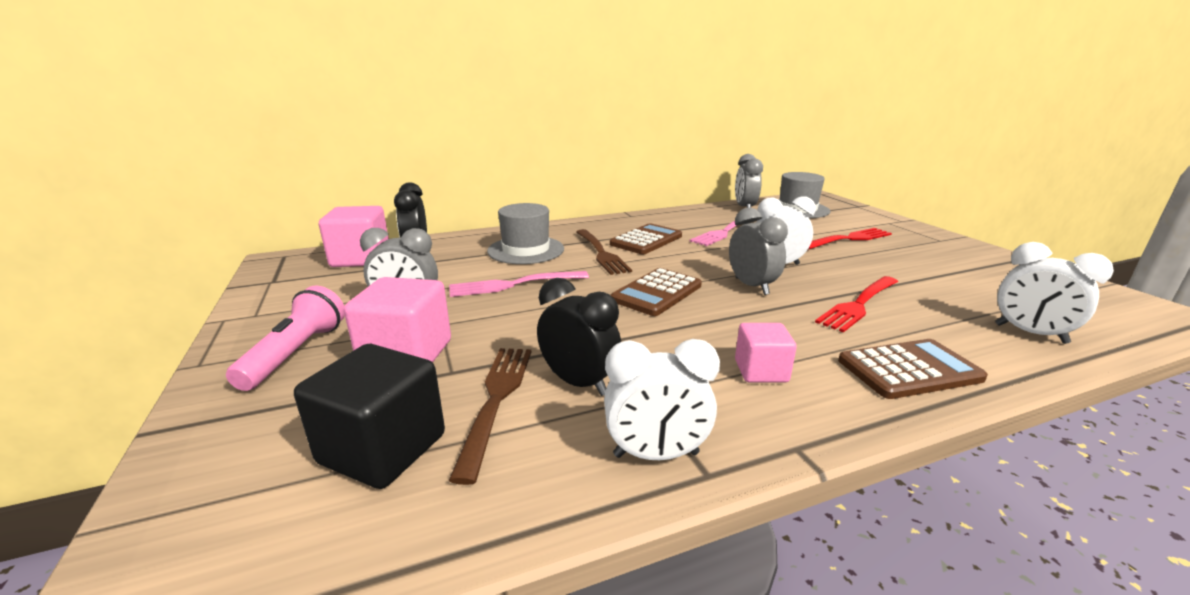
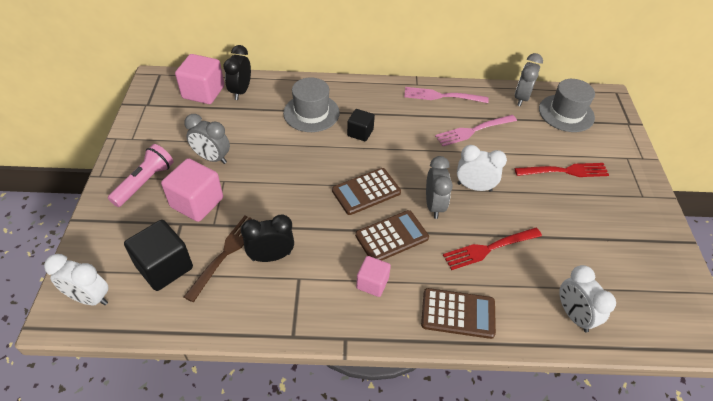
camera: 20 degrees right, 25 degrees up
(513, 284) = (283, 153): pink fork -> pink fork (442, 96)
(579, 383) = (271, 256): black clock -> black clock turned 75 degrees counterclockwise
(601, 253) = (360, 133): brown fork -> black cube
(646, 240) = (403, 125): brown calculator -> brown calculator (391, 237)
(656, 454) = (278, 316): white clock -> white clock (90, 298)

